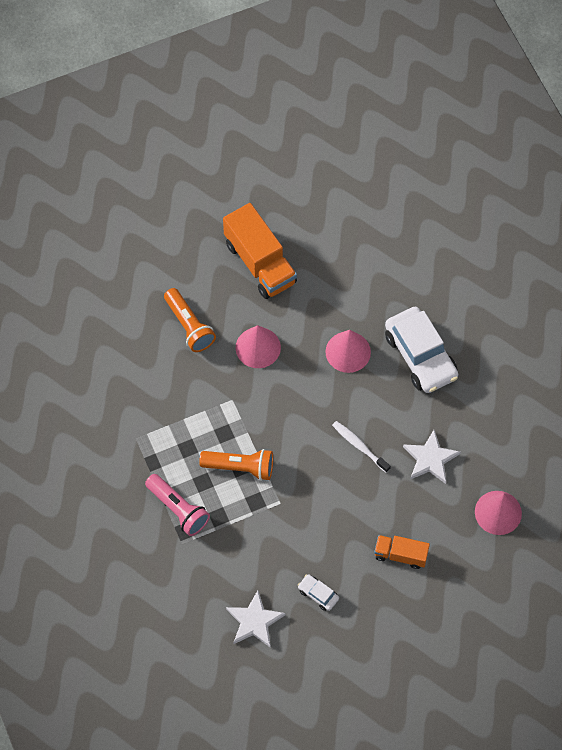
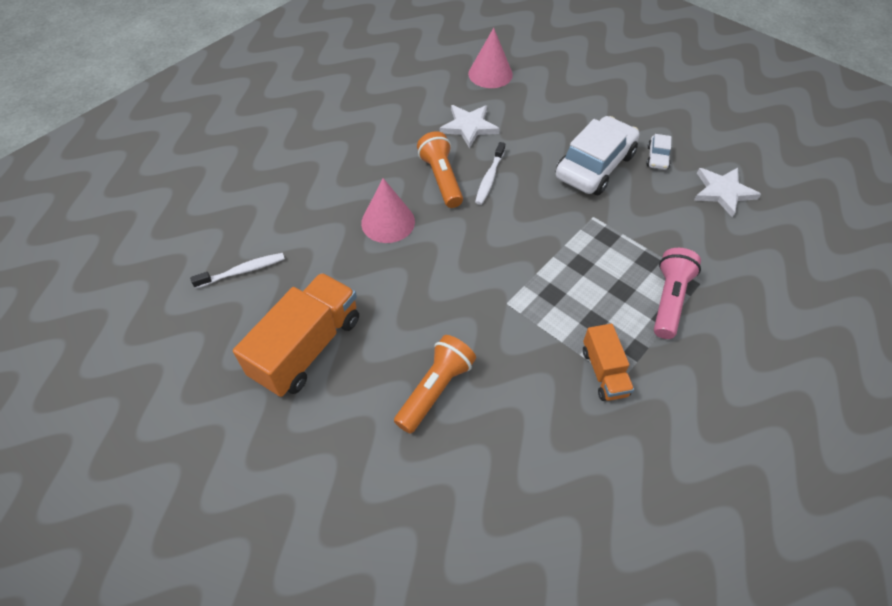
camera: 115 degrees left, 10 degrees down
(240, 467) = (580, 263): orange flashlight -> orange flashlight (441, 179)
(258, 347) = (426, 304): pink cone -> none
(347, 241) = (243, 271): none -> white toothbrush
(400, 555) = (575, 118): orange truck -> orange truck (604, 372)
(420, 356) = (362, 165): white car -> white car (595, 166)

